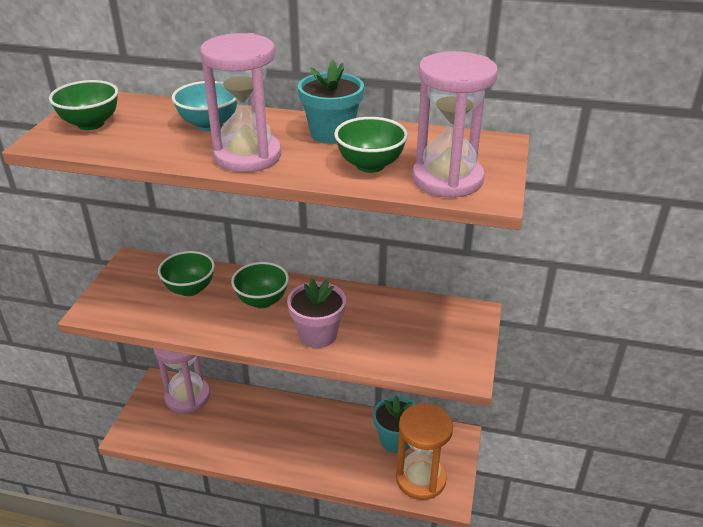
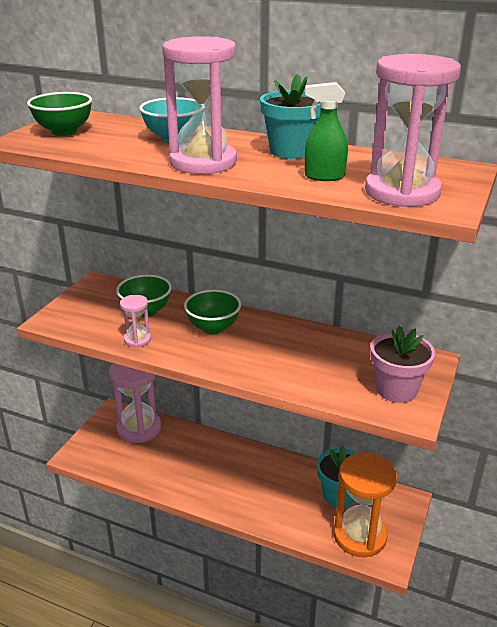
camera: 10 degrees right, 5 degrees down
(188, 323) = (137, 340): none -> pink hourglass
(318, 335) = (262, 363): pink flower pot -> pink flower pot (396, 389)
(370, 165) = (324, 177): green bowl -> green spray bottle

